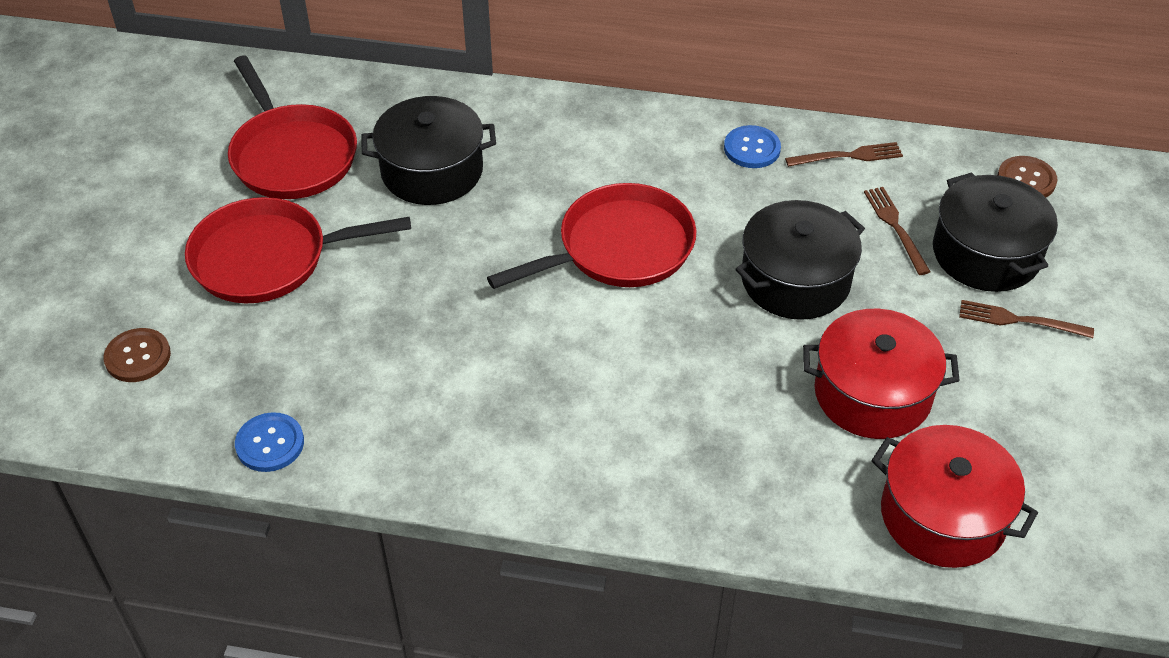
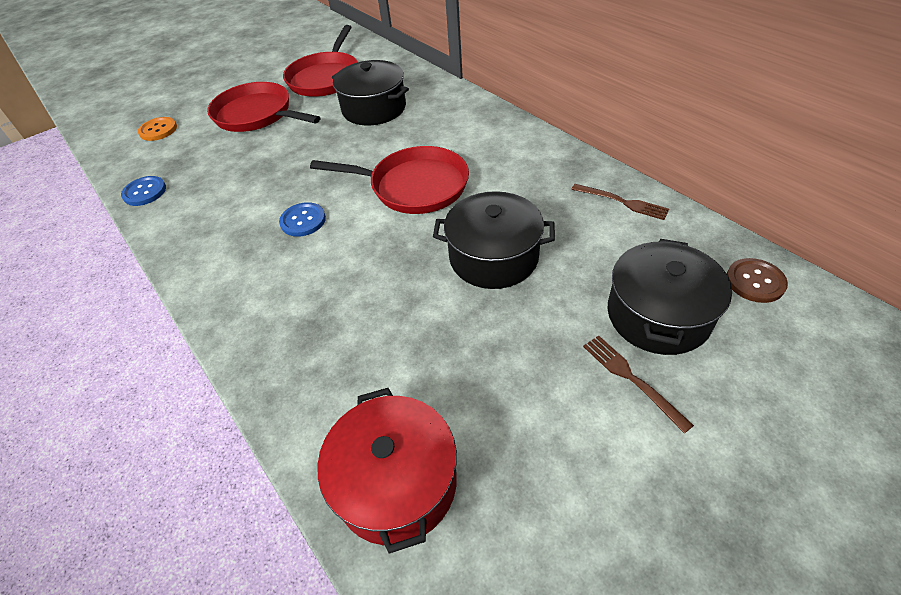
camera: 45 degrees right, 0 degrees up
(138, 357) = (158, 130): brown button -> orange button
(752, 148) = (560, 170): blue button -> blue button (303, 221)
(872, 393) = (455, 358): red pot -> none
(895, 227) = (605, 261): brown fork -> none

